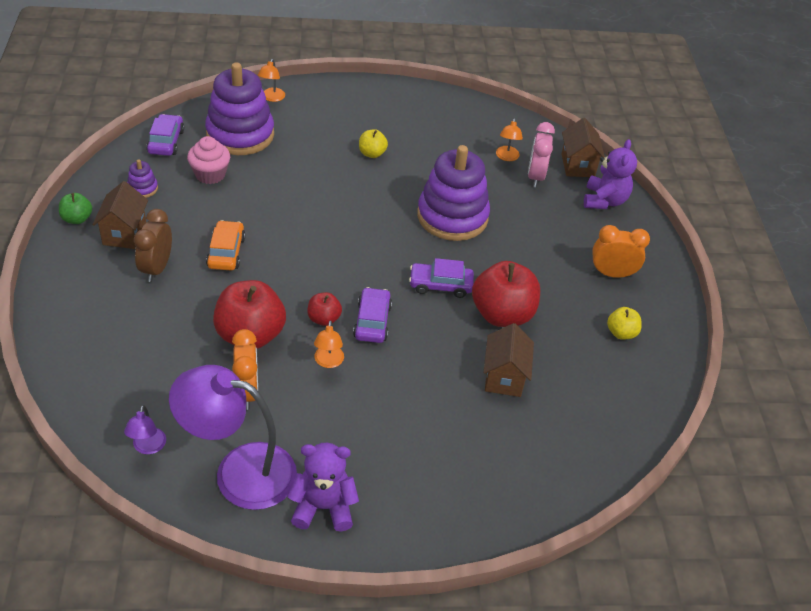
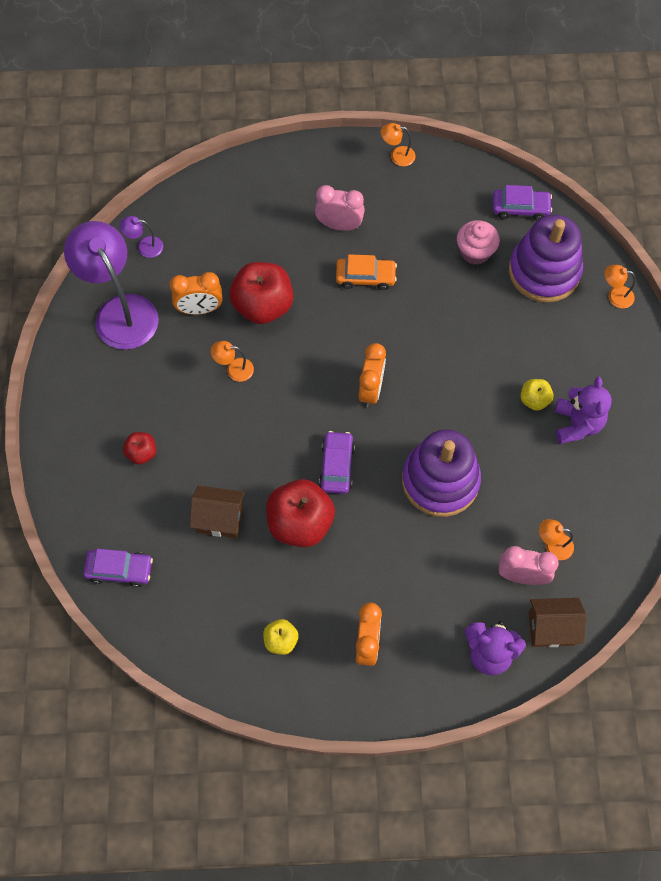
camera: 95 degrees right, 20 degrees up
(77, 219) = (397, 156): green apple -> orange lamp
(124, 233) = (382, 194): brown house -> none
(142, 188) = (446, 199): purple stacking toy -> none
(156, 268) = (339, 225): brown clock -> pink clock
(239, 471) = (120, 311): purple lamp -> purple lamp turned 45 degrees counterclockwise
(323, 507) = (85, 372): purple teddy bear -> purple teddy bear (577, 424)
(324, 319) = (285, 363): red apple -> red apple (142, 453)
(357, 256) = (371, 389): none -> orange clock
(372, 321) = (284, 404): purple car -> purple car (119, 569)

